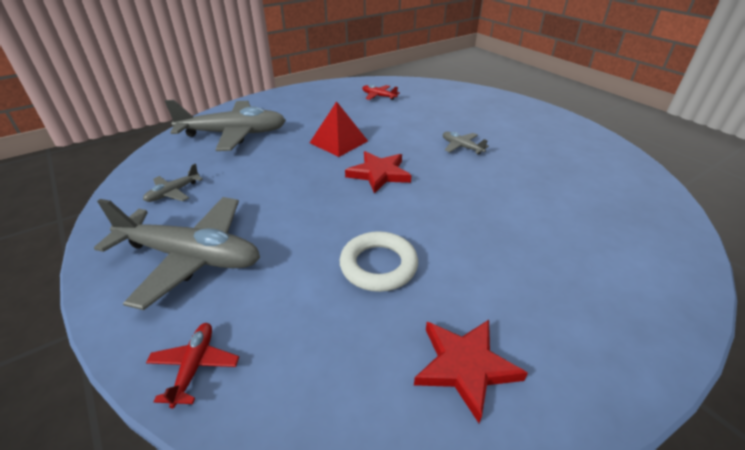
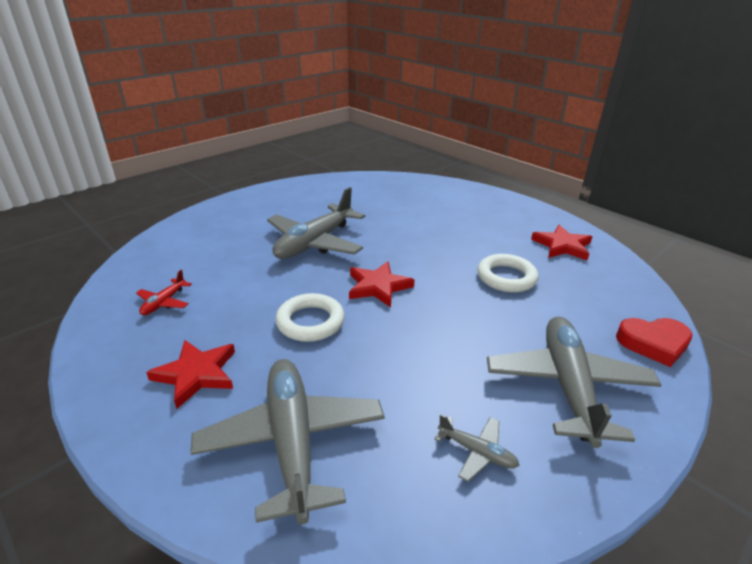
camera: 100 degrees left, 5 degrees down
(195, 366) = (653, 343): red plane -> red heart
(304, 109) = (196, 374): none -> red star
(339, 142) = (310, 322): red pyramid -> white ring
(461, 147) = (315, 243): grey plane -> grey plane, size x2.28

